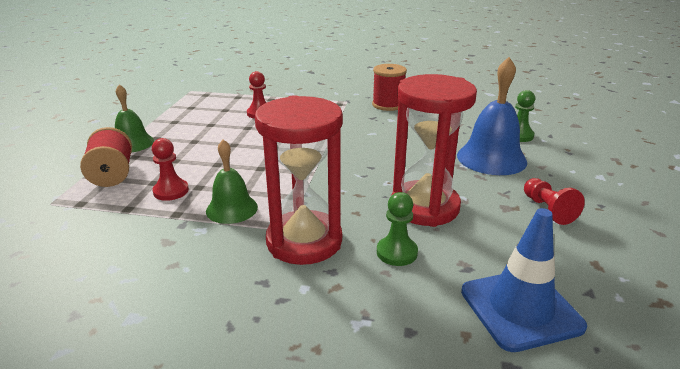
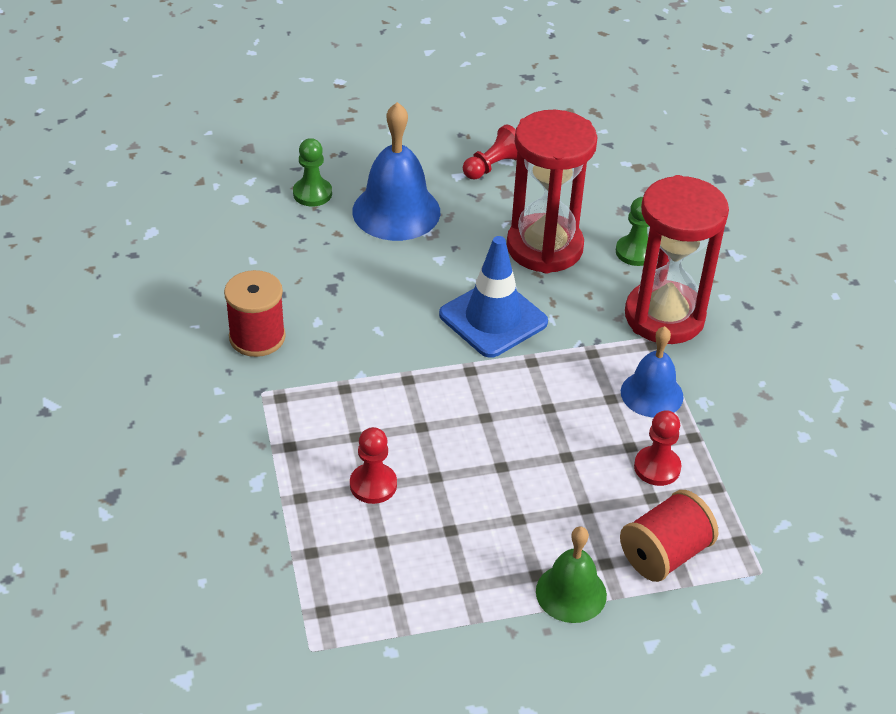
camera: 115 degrees left, 15 degrees up
(232, 209) = (652, 394): green bell -> blue bell
(520, 309) = (655, 176): blue traffic cone -> blue traffic cone (493, 318)

